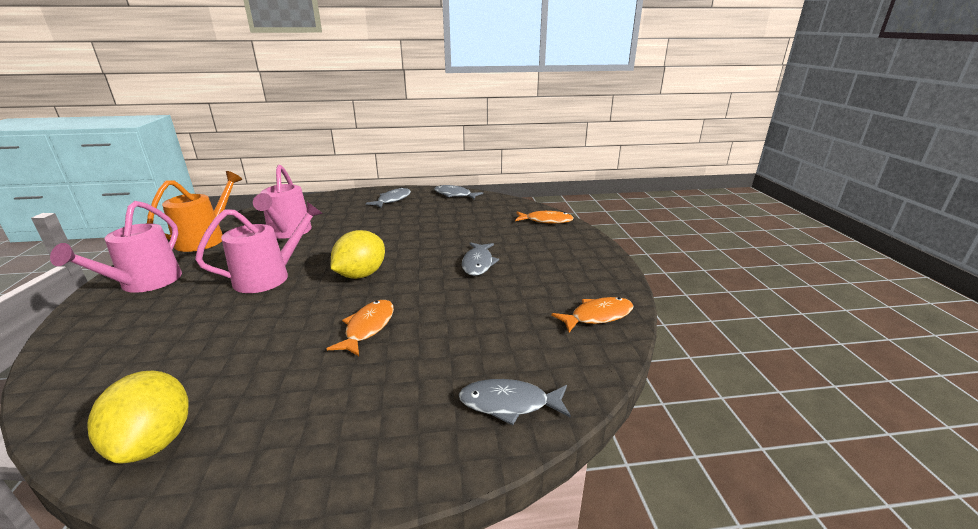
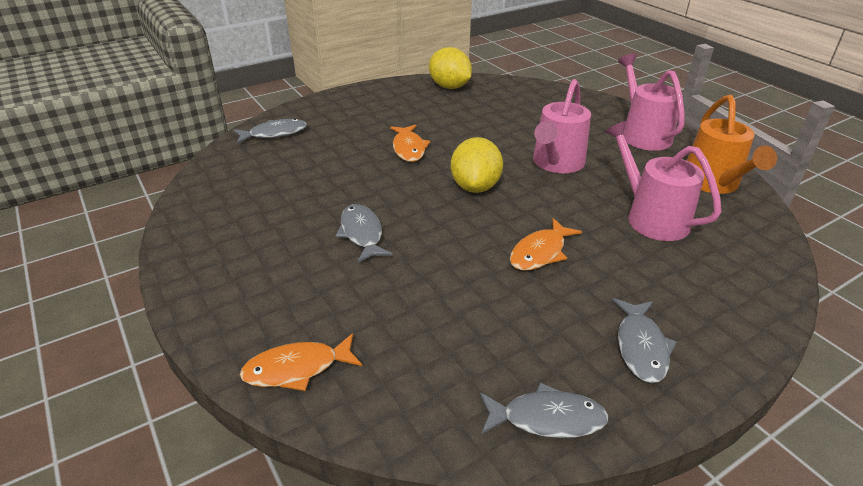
camera: 155 degrees right, 10 degrees up
(598, 316) = (209, 203): orange fish -> orange fish (540, 252)

